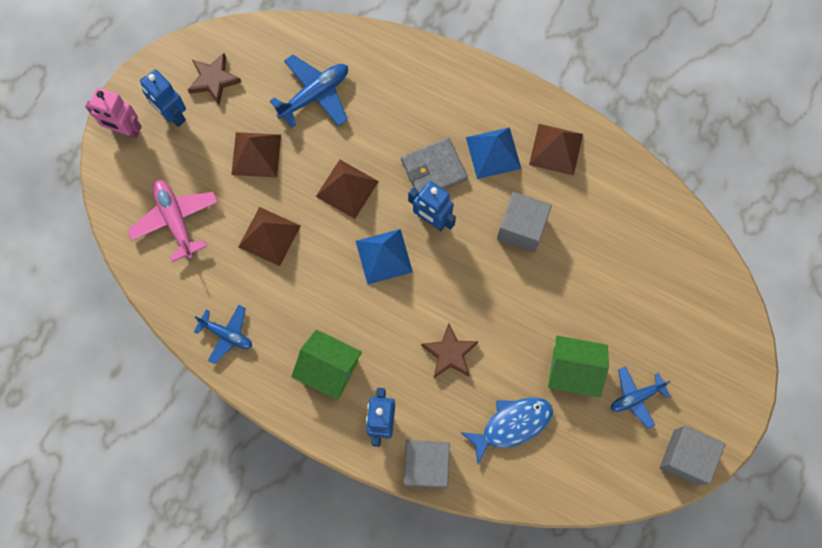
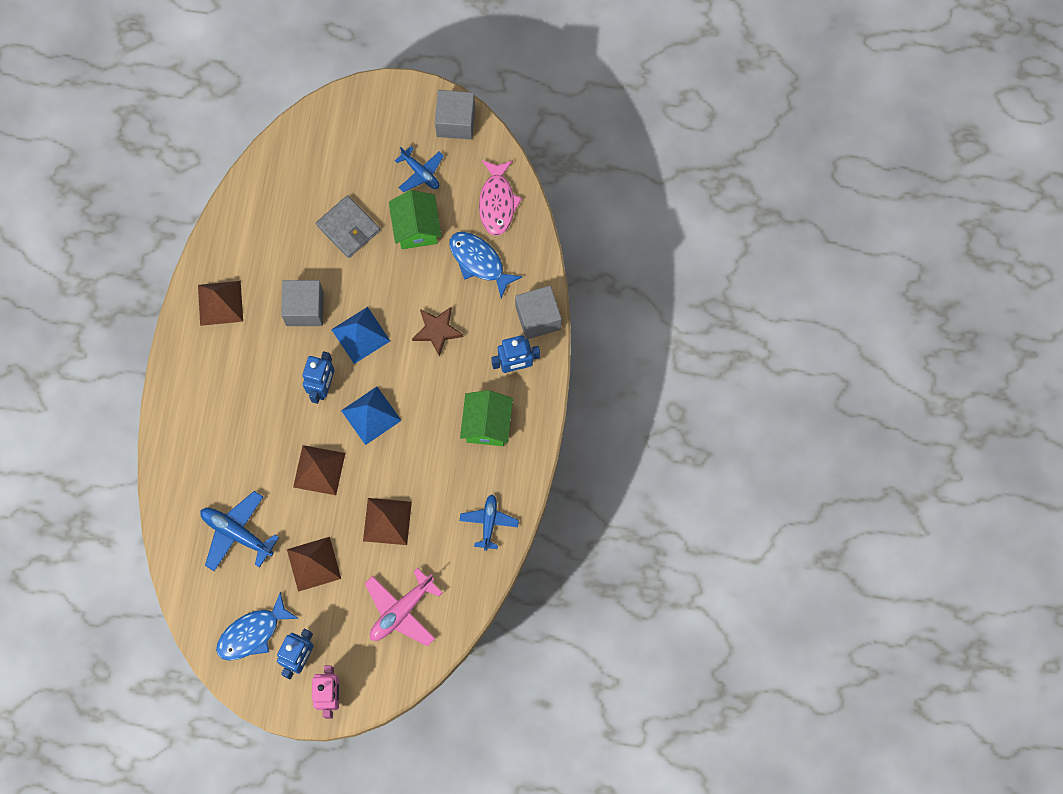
camera: 110 degrees left, 0 degrees up
(214, 80) = (252, 633): brown star -> blue fish
(434, 170) = (275, 401): grey wallet -> grey wallet (348, 228)
(493, 152) = (241, 355): blue pyramid -> blue pyramid (360, 335)
(574, 469) = (497, 202): none -> pink fish

